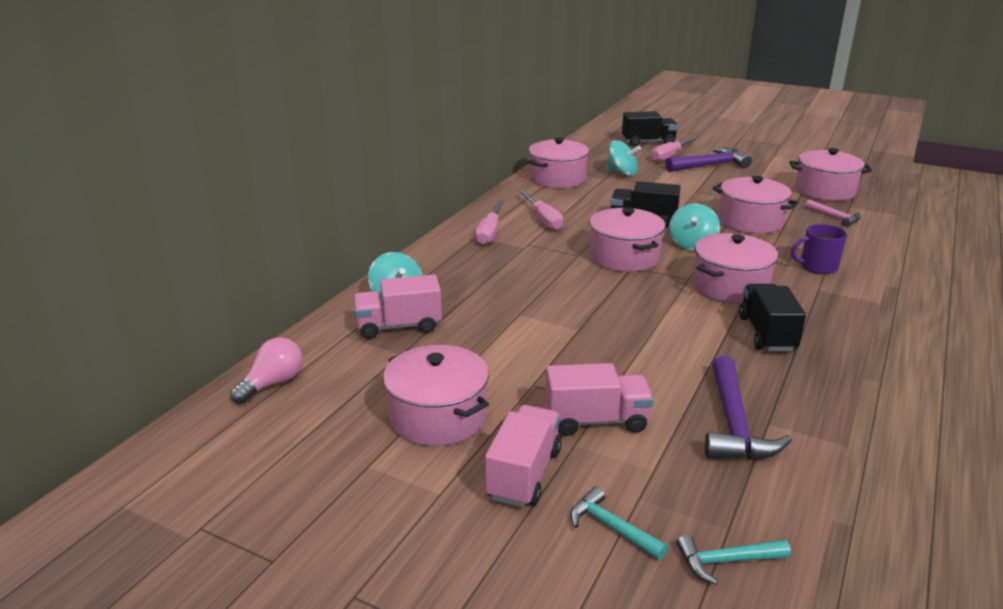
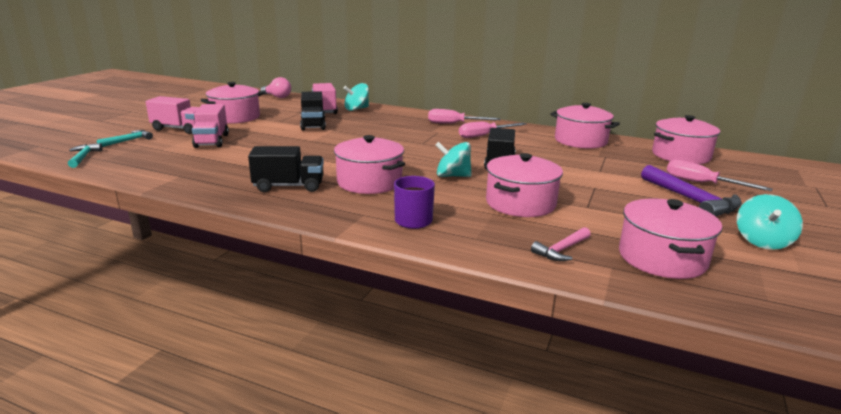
camera: 85 degrees right, 5 degrees down
(622, 173) = (619, 161): turquoise spinning top -> turquoise spinning top (762, 241)
(624, 257) = (421, 154): pink pot -> pink pot (681, 155)
(648, 142) = (741, 176): black truck -> black truck (313, 124)
(734, 424) = (185, 167): purple hammer -> none

